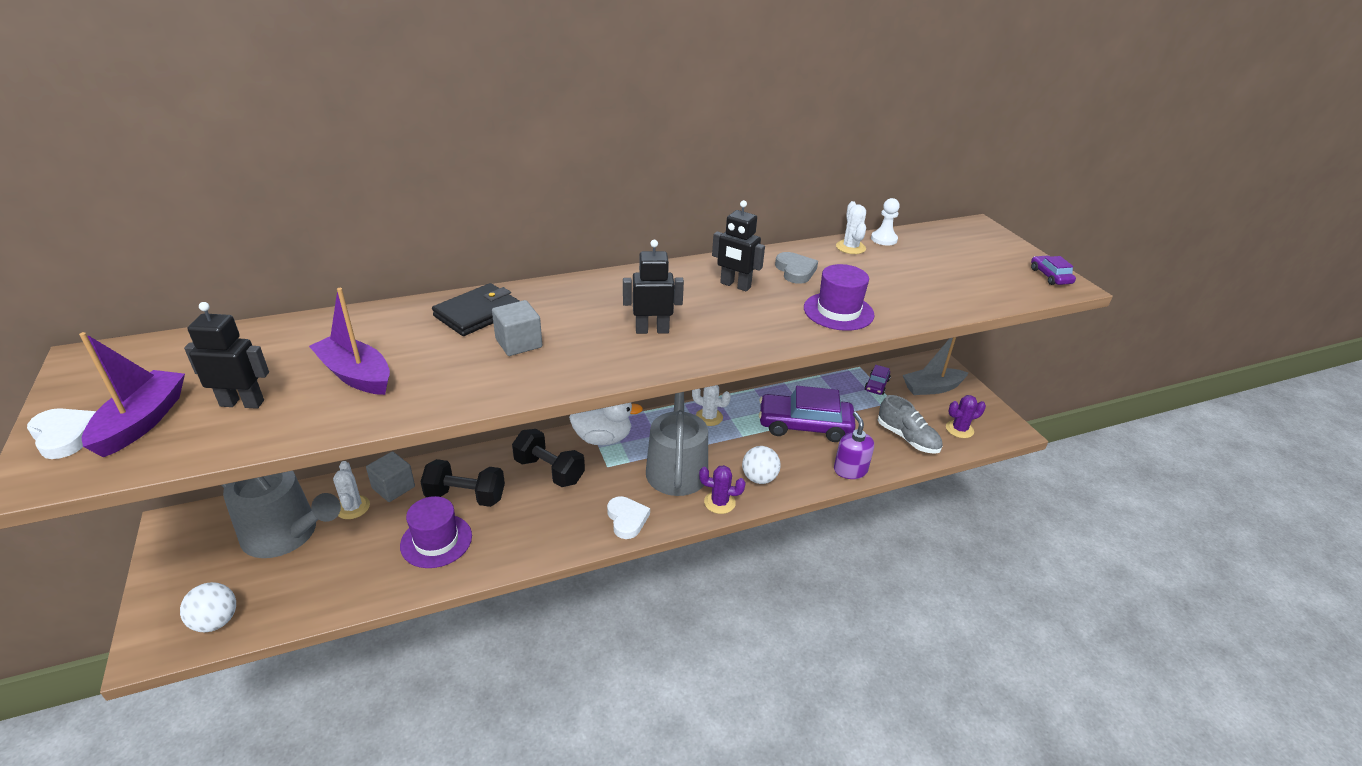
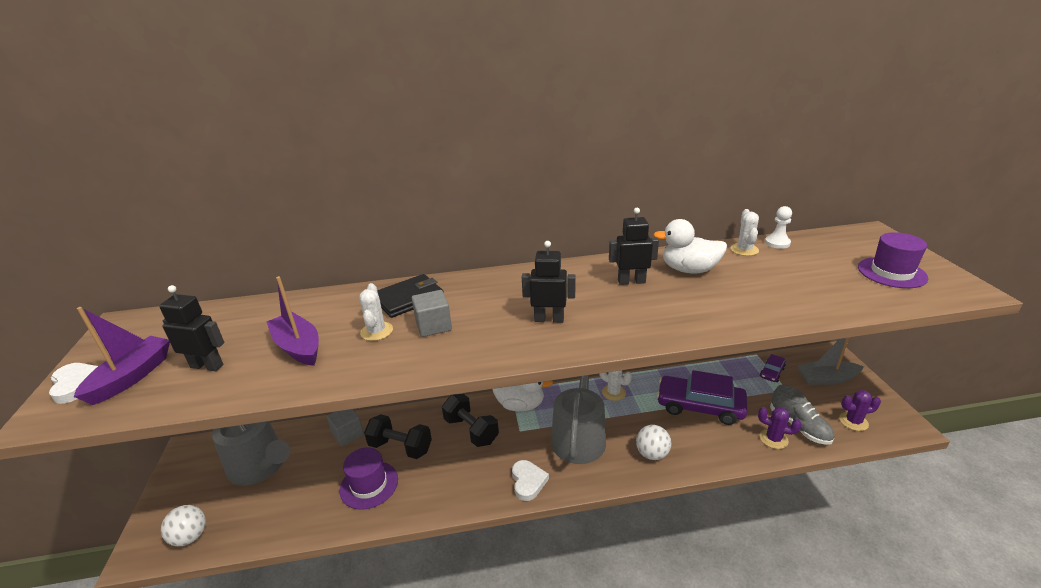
camera: 15 degrees right, 5 degrees down
(353, 507) = (314, 448): white cactus -> white cactus (376, 331)
(719, 502) = (612, 474): purple cactus -> purple cactus (773, 439)
(735, 285) = (631, 281): black robot -> black robot turned 135 degrees clockwise
(795, 271) = (689, 270): grey heart -> white duck
(838, 311) = (725, 308): purple hat -> purple hat (891, 272)
(850, 470) = (740, 453): purple soap dispenser -> none
(1050, 276) = (950, 281): purple car -> none

